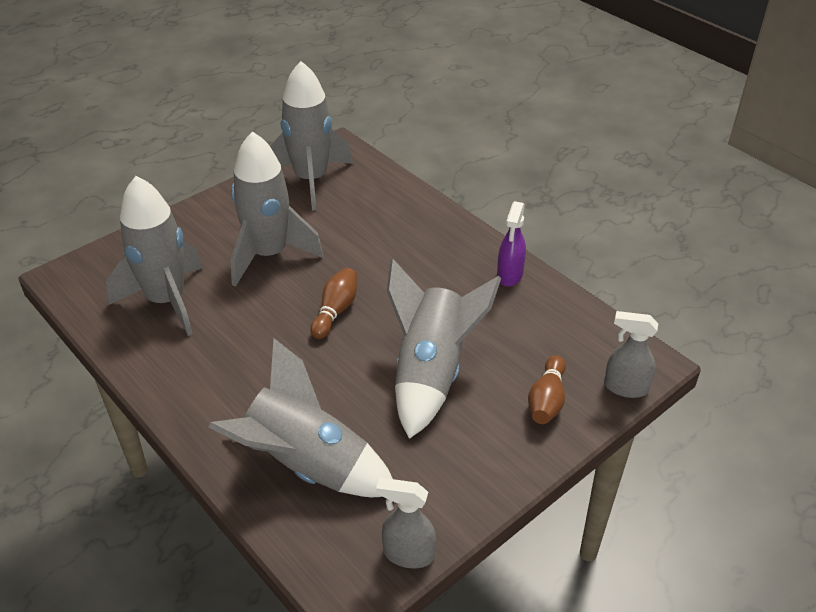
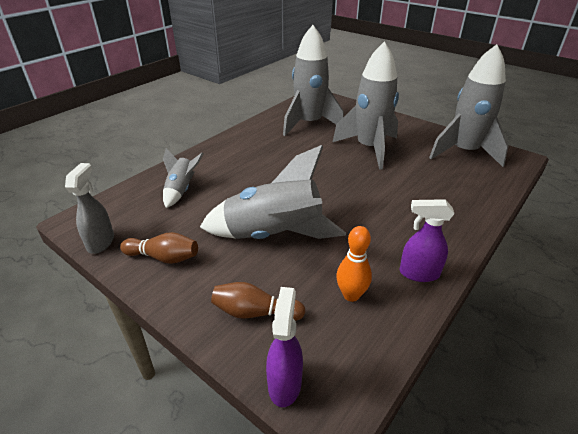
camera: 80 degrees right, 5 degrees down
(306, 465) = (181, 190): grey rocket -> grey rocket, size x0.51
(335, 311) = (326, 182): brown bowling pin -> brown bowling pin (164, 257)
(531, 327) = (351, 295): none -> orange bowling pin
(625, 387) = (285, 383): grey spray bottle -> purple spray bottle

